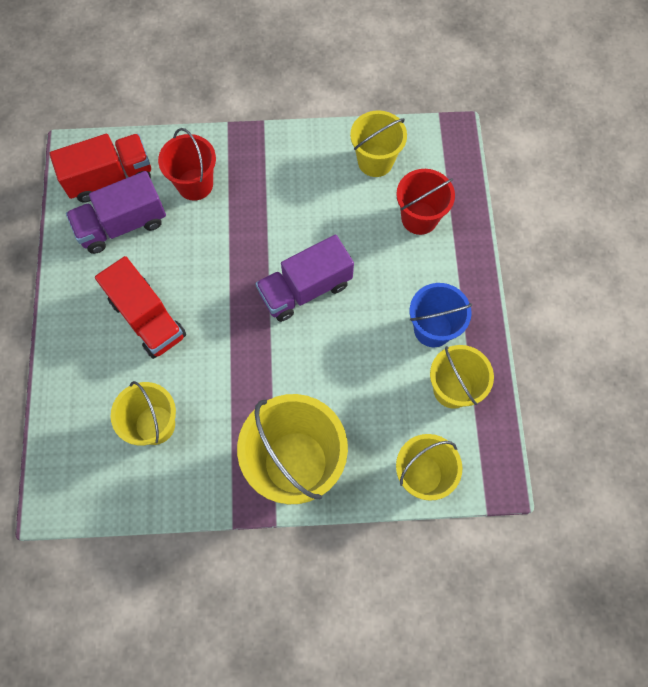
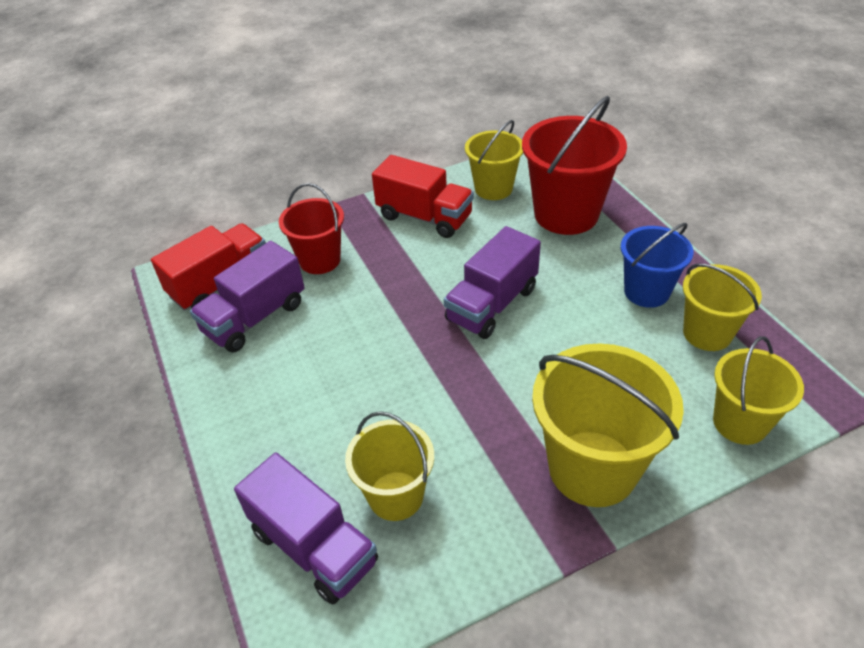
camera: 20 degrees left, 25 degrees down
(87, 438) = (314, 546): none -> purple truck
(147, 318) = (328, 391): red truck -> red truck (424, 217)
(419, 218) = (566, 214): red bucket -> red bucket, size x1.61

